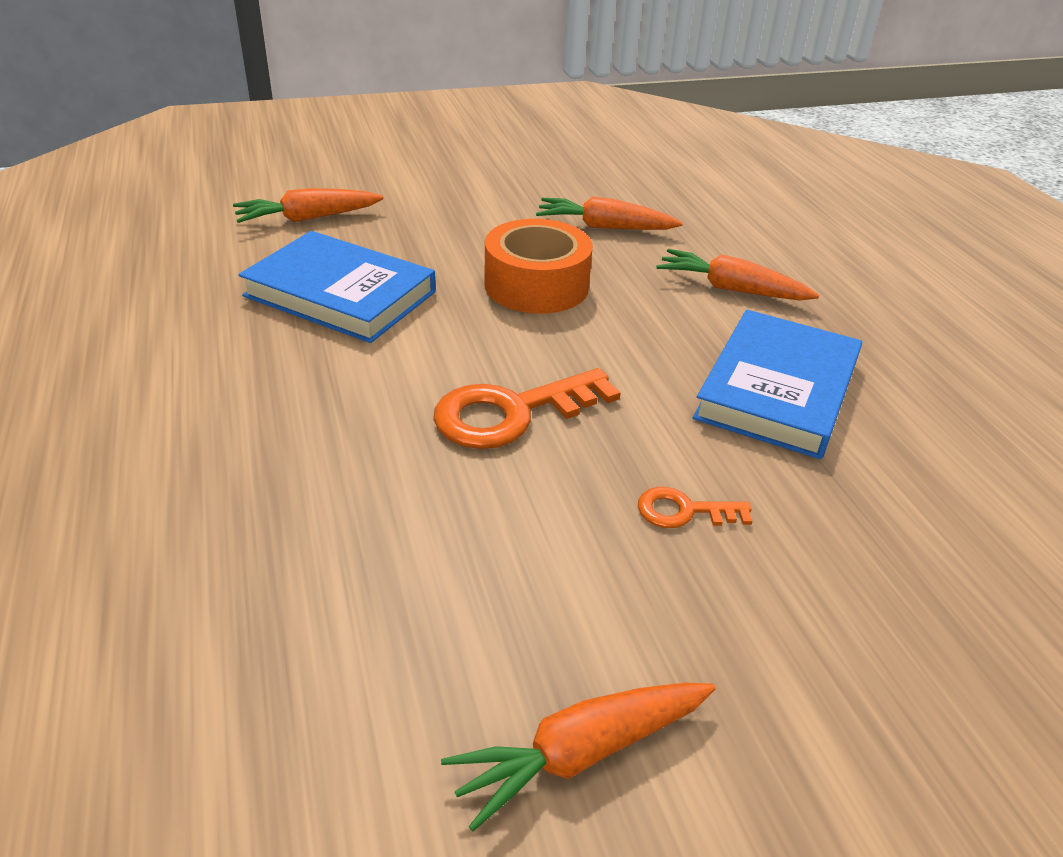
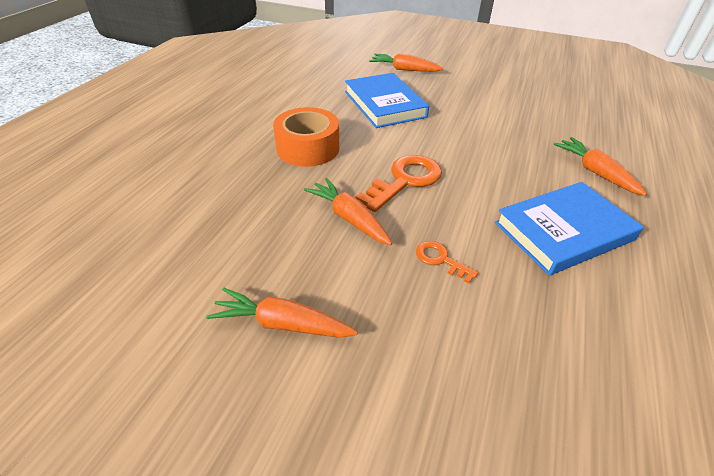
camera: 40 degrees right, 5 degrees up
(511, 413) = (405, 180): orange key -> orange key turned 120 degrees clockwise
(536, 285) = (480, 131): orange tape -> orange tape (308, 148)
(604, 227) = (551, 117): orange carrot -> orange carrot (349, 218)

